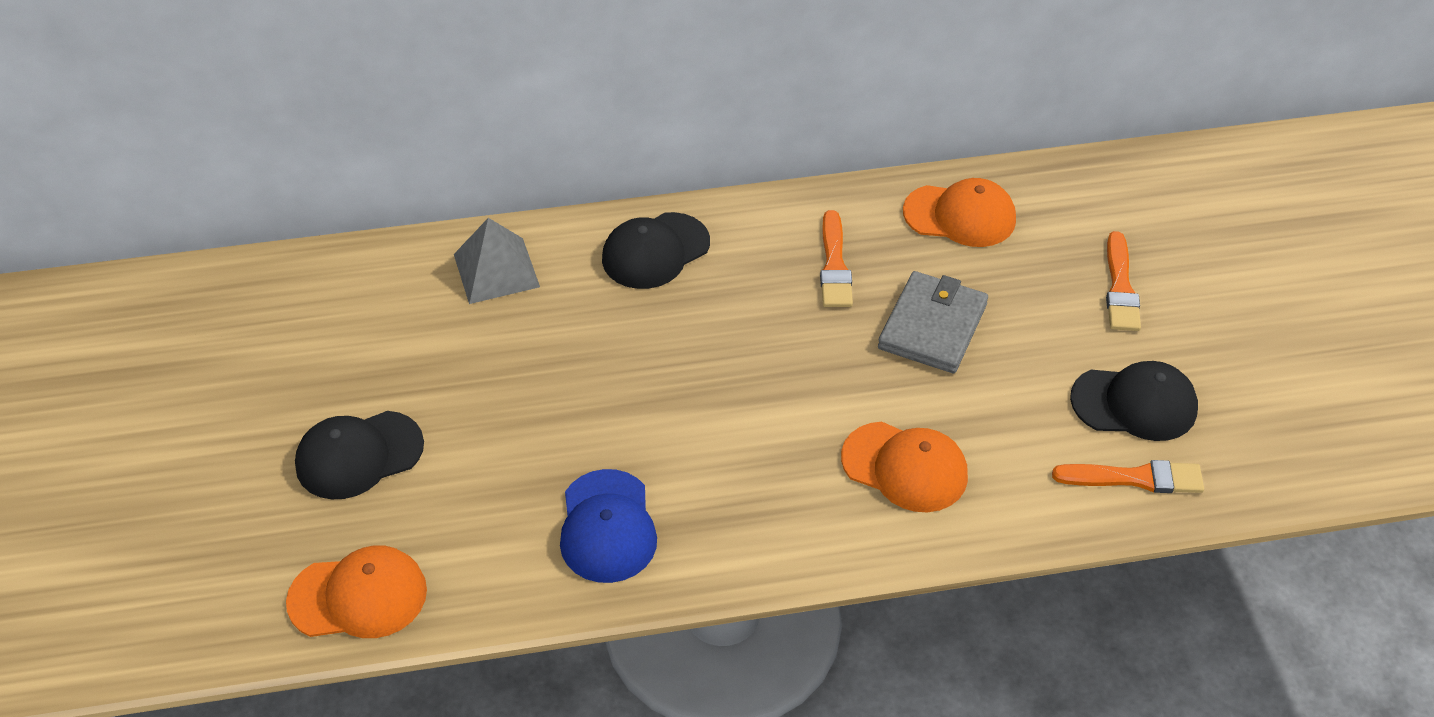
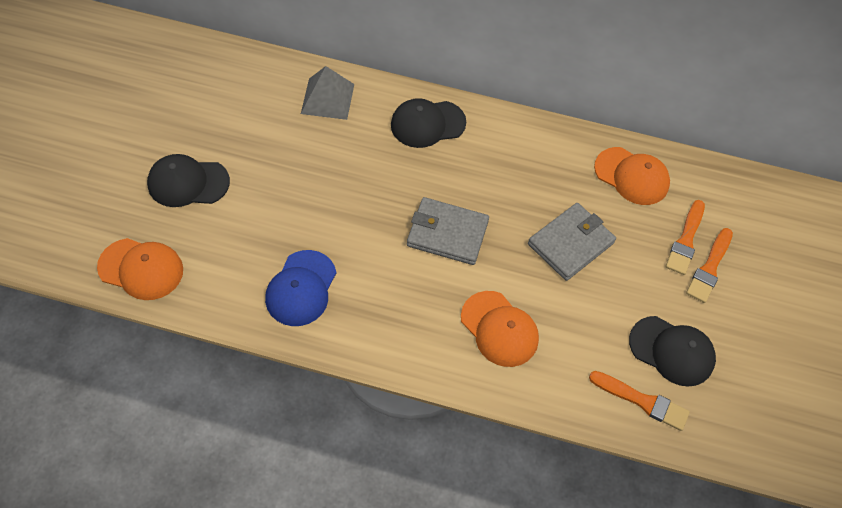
camera: 20 degrees right, 10 degrees up
(765, 377) = (447, 233): none -> grey wallet
(834, 265) = (532, 177): orange brush -> orange brush (685, 240)

